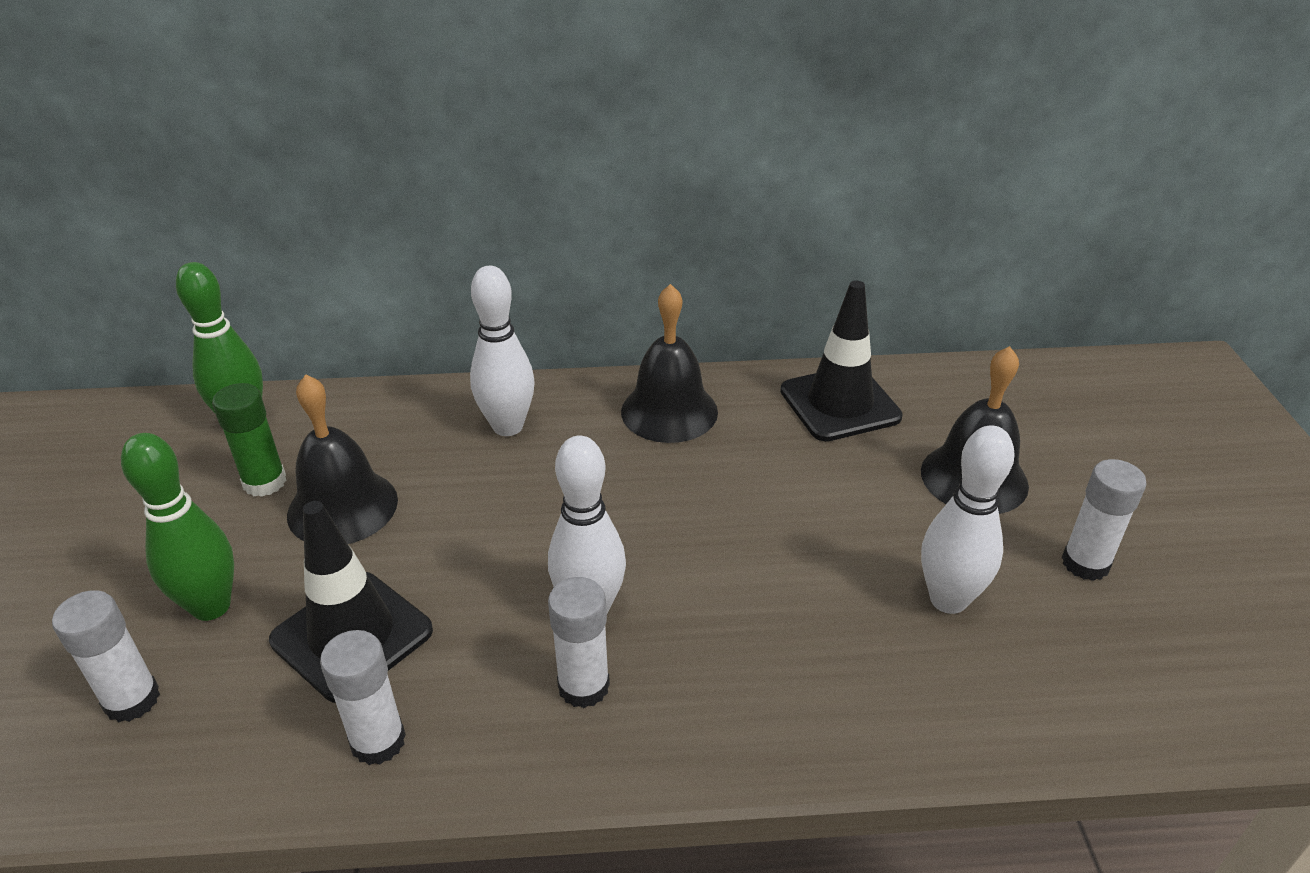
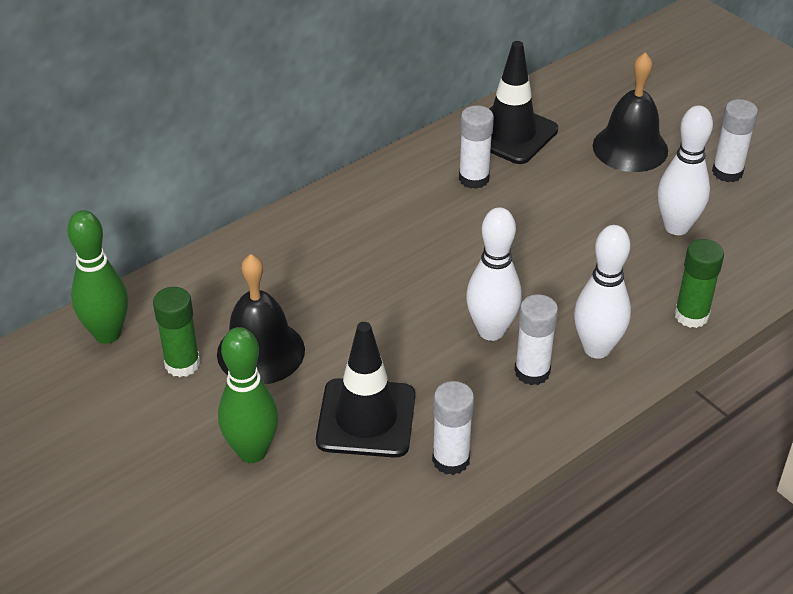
camera: 35 degrees left, 5 degrees up
(132, 700) = (273, 524): white glue stick -> white glue stick (474, 178)
(508, 426) = (310, 246): white bowling pin -> white bowling pin (597, 348)
(669, 411) = (408, 187): black bell -> none
(860, 727) = (691, 315): none -> green glue stick

